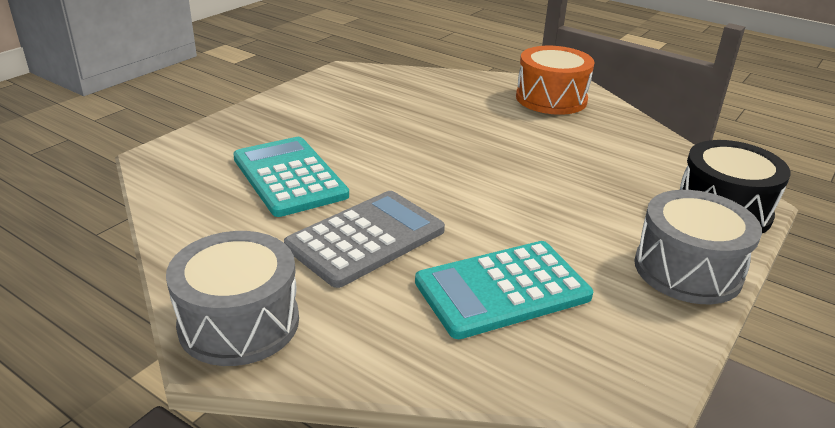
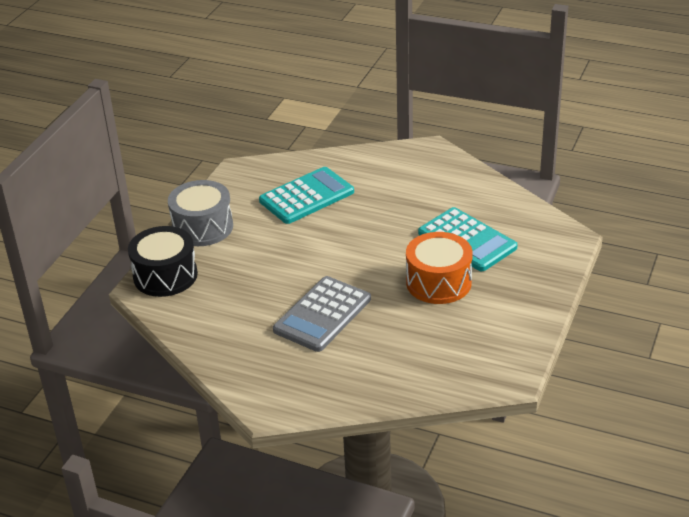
camera: 170 degrees right, 5 degrees up
(239, 323) = (428, 158): grey drum -> none
(366, 238) = (392, 209): grey calculator -> grey calculator (322, 315)
(551, 99) = (290, 379): orange drum -> orange drum (438, 282)

